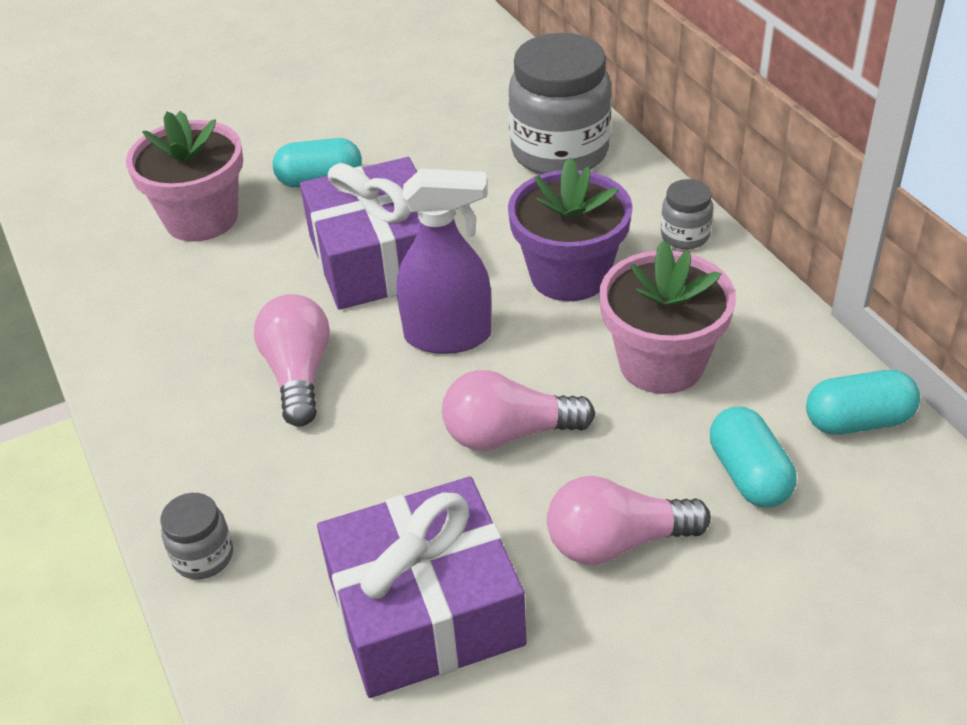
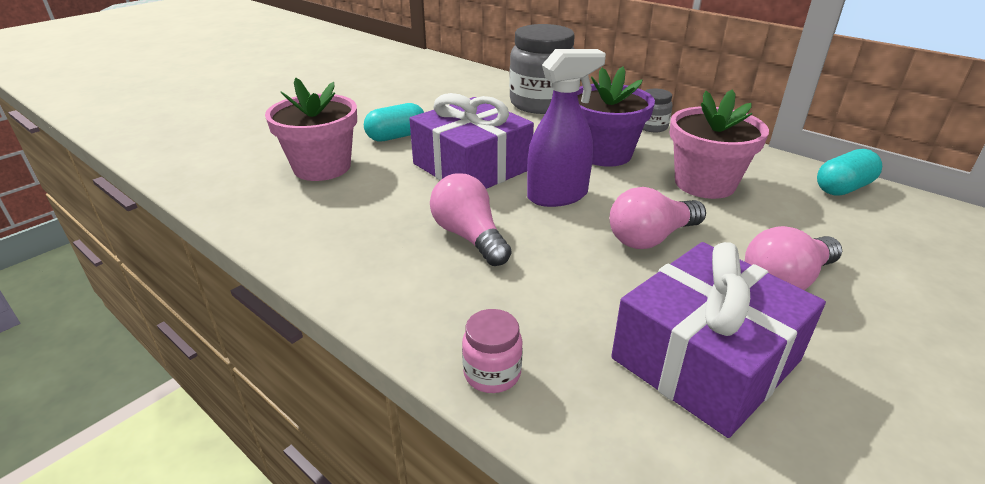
camera: 25 degrees left, 10 degrees down
(203, 556) = (492, 373): grey jar -> pink jar
(748, 475) = (818, 226): turquoise capsule -> none

